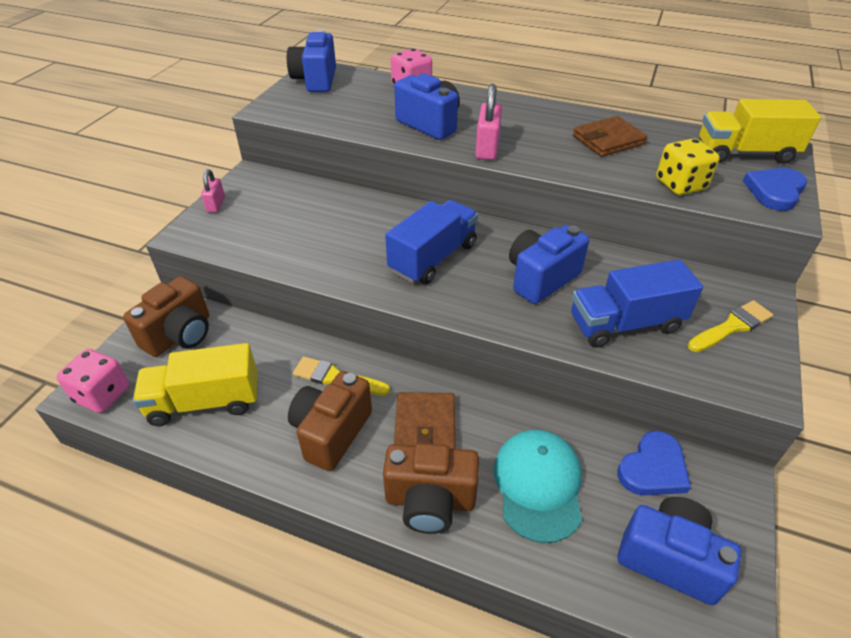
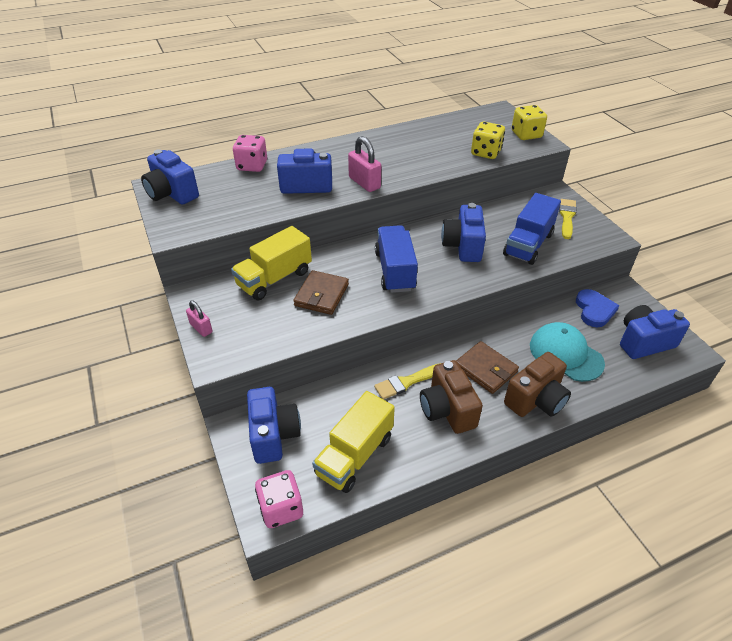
camera: 45 degrees left, 0 degrees up
(180, 335) = (273, 435): brown camera -> blue camera
(608, 140) = (418, 144): brown wallet -> brown wallet (321, 295)
(745, 153) = (488, 120): yellow truck -> yellow truck (274, 278)
(774, 191) = (526, 134): blue heart -> yellow dice

